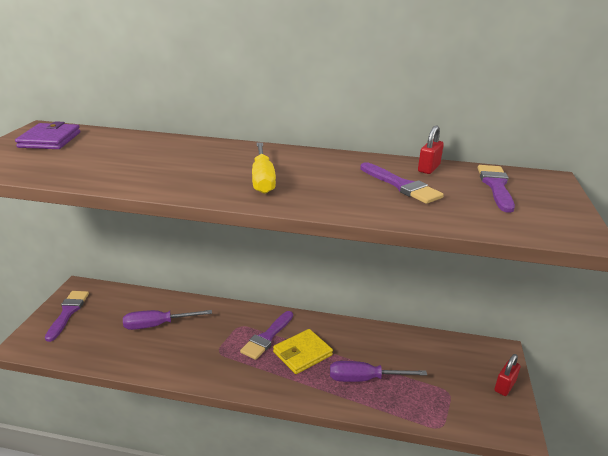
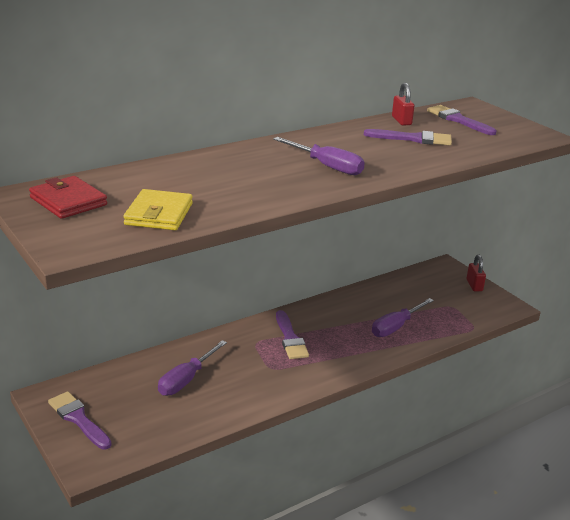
camera: 45 degrees left, 0 degrees up
(50, 140) = (68, 201): purple wallet -> red wallet
(262, 179) = (327, 166): yellow screwdriver -> purple screwdriver
(302, 353) = (333, 335): yellow wallet -> yellow wallet (159, 214)

